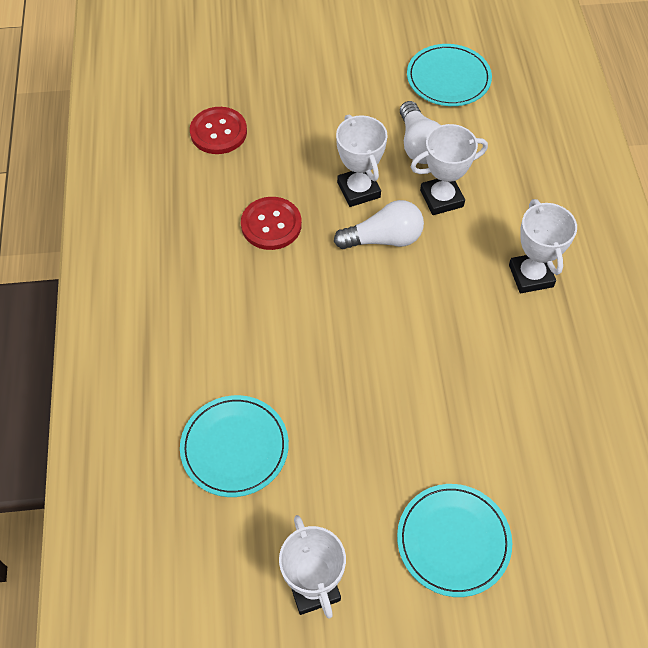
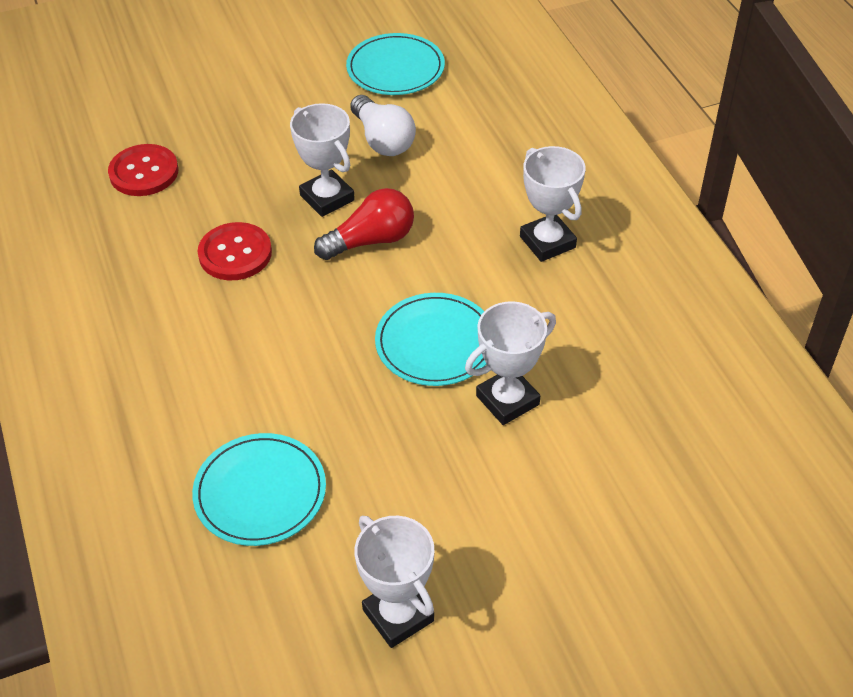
camera: 15 degrees left, 10 degrees down
(384, 239) = (371, 240): white light bulb -> red light bulb
(441, 198) = (424, 187): white trophy -> white trophy (507, 400)
(453, 541) = (544, 526): turquoise plate -> turquoise plate (435, 343)

